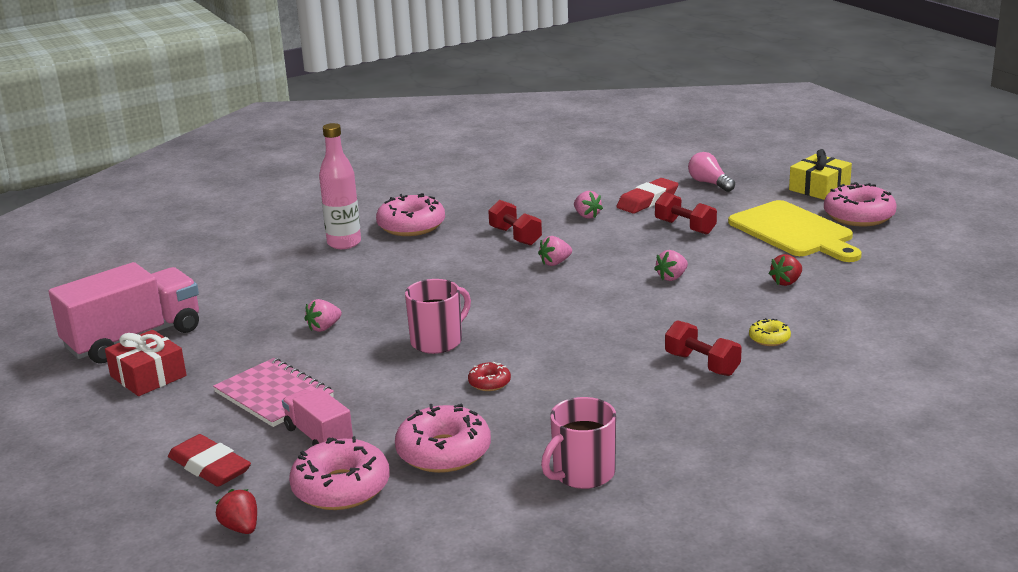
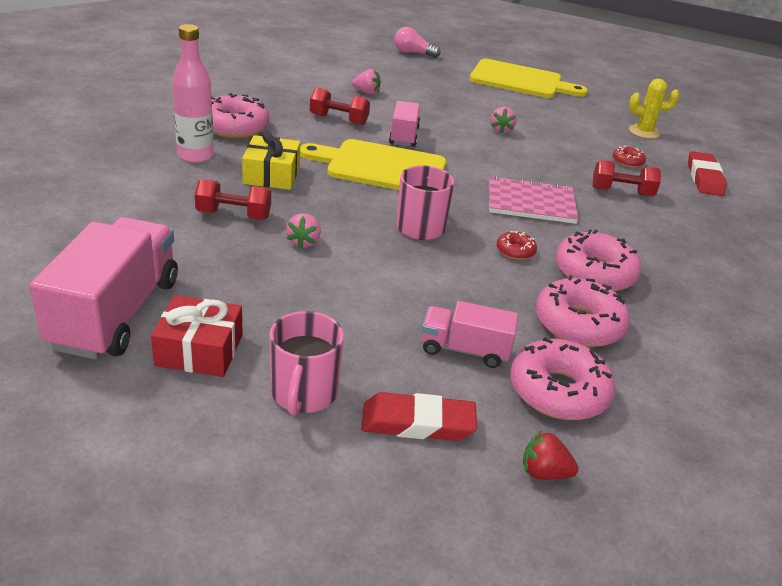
camera: 45 degrees left, 10 degrees up
(274, 395) = (361, 324): pink notebook -> pink notebook (531, 203)
(485, 285) = (380, 167): none -> yellow cutting board
(555, 263) = (404, 136): pink strawberry -> pink truck
(582, 473) = (690, 304): pink mug -> pink mug (303, 393)
(647, 200) = (391, 73): red eraser -> red eraser (704, 178)
(685, 227) = (449, 89): red dumbbell -> red dumbbell (233, 215)
(769, 339) = (627, 162): yellow donut -> red donut
(786, 282) = (573, 118): red strawberry -> none
(819, 188) = (486, 47): yellow gift -> yellow gift (271, 175)
(856, 314) = (644, 132): none -> yellow cactus
(858, 216) = (539, 63): pink donut -> pink donut (594, 273)

